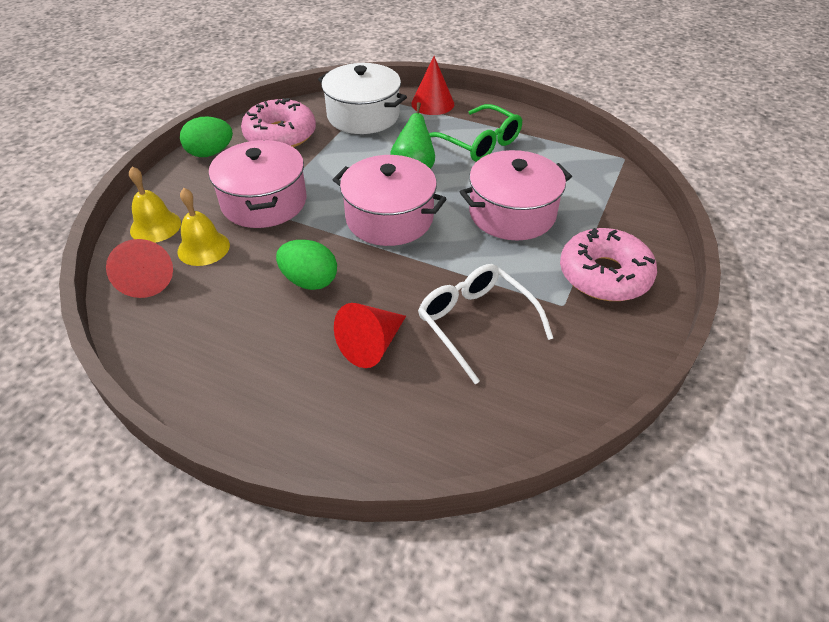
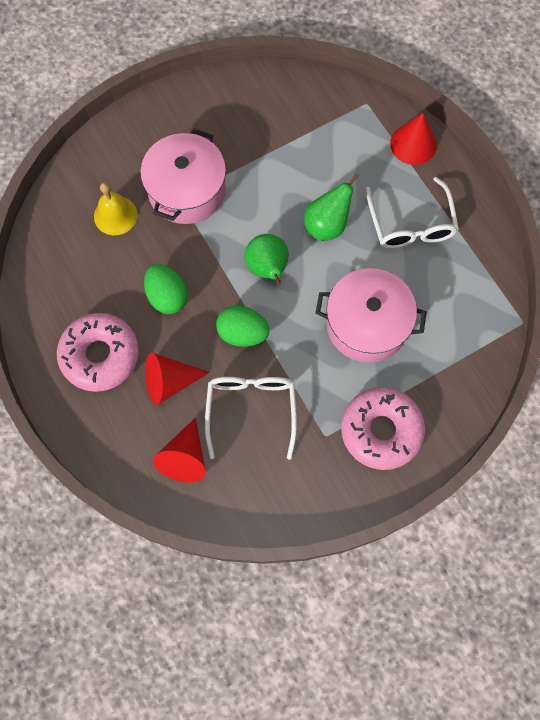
camera: 35 degrees right, 25 degrees up
(147, 278) = (62, 223): red cone -> red cone (185, 458)
(155, 226) = (95, 170): yellow bell -> none
(210, 153) = (181, 102): green egg -> green egg (242, 333)
(280, 135) = (250, 111): pink donut -> pink donut (100, 355)
(363, 115) = (338, 125): white pot -> none
(389, 218) = (267, 268): pink pot -> green pear
(479, 143) = (411, 224): green glasses -> white glasses

